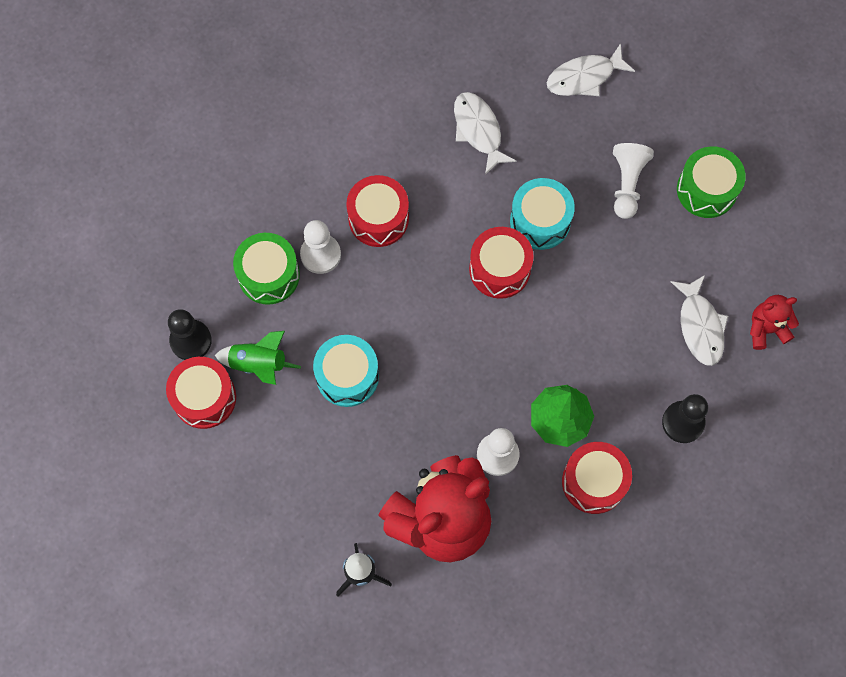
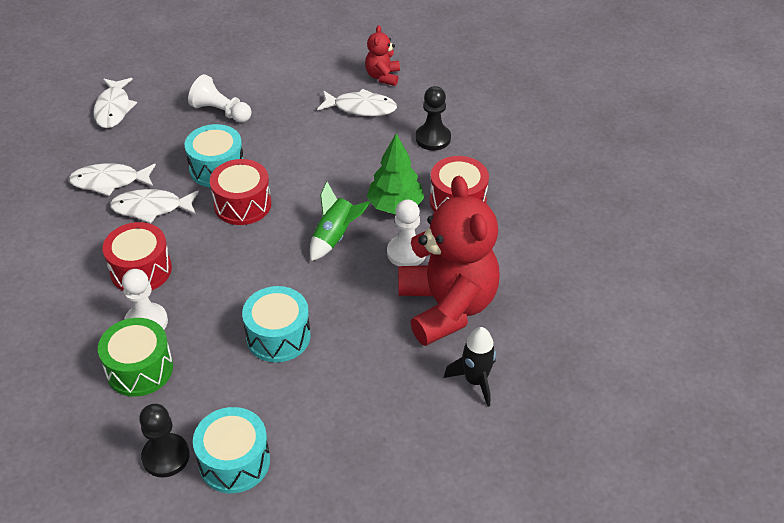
camera: 70 degrees left, 25 degrees down
(204, 398) = (234, 461): red drum -> turquoise drum
(258, 364) = (226, 404): green rocket -> green rocket (335, 237)
(459, 187) = (151, 208): none -> white fish
(706, 190) = (255, 74): green drum -> none

